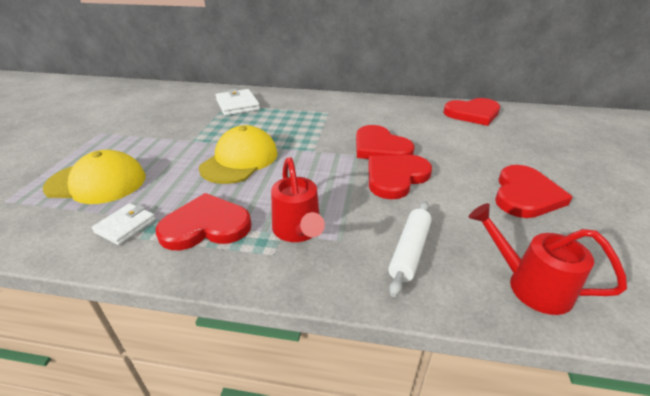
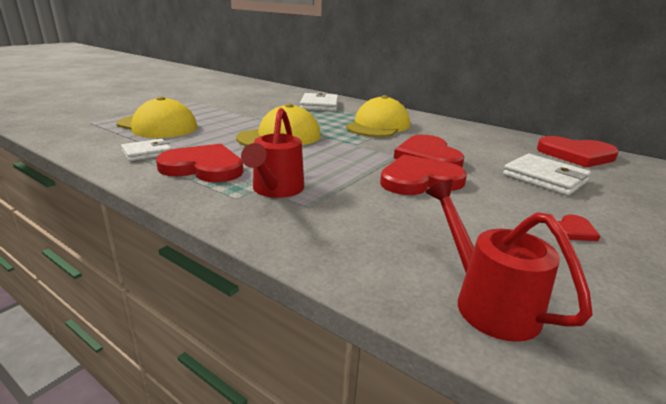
camera: 25 degrees right, 10 degrees down
(312, 120) = (378, 126): none -> yellow cap
(410, 251) = (369, 233): white rolling pin -> none
(472, 146) = (545, 178): none -> white wallet
(525, 195) = (573, 231): red heart -> red heart, size x0.45

